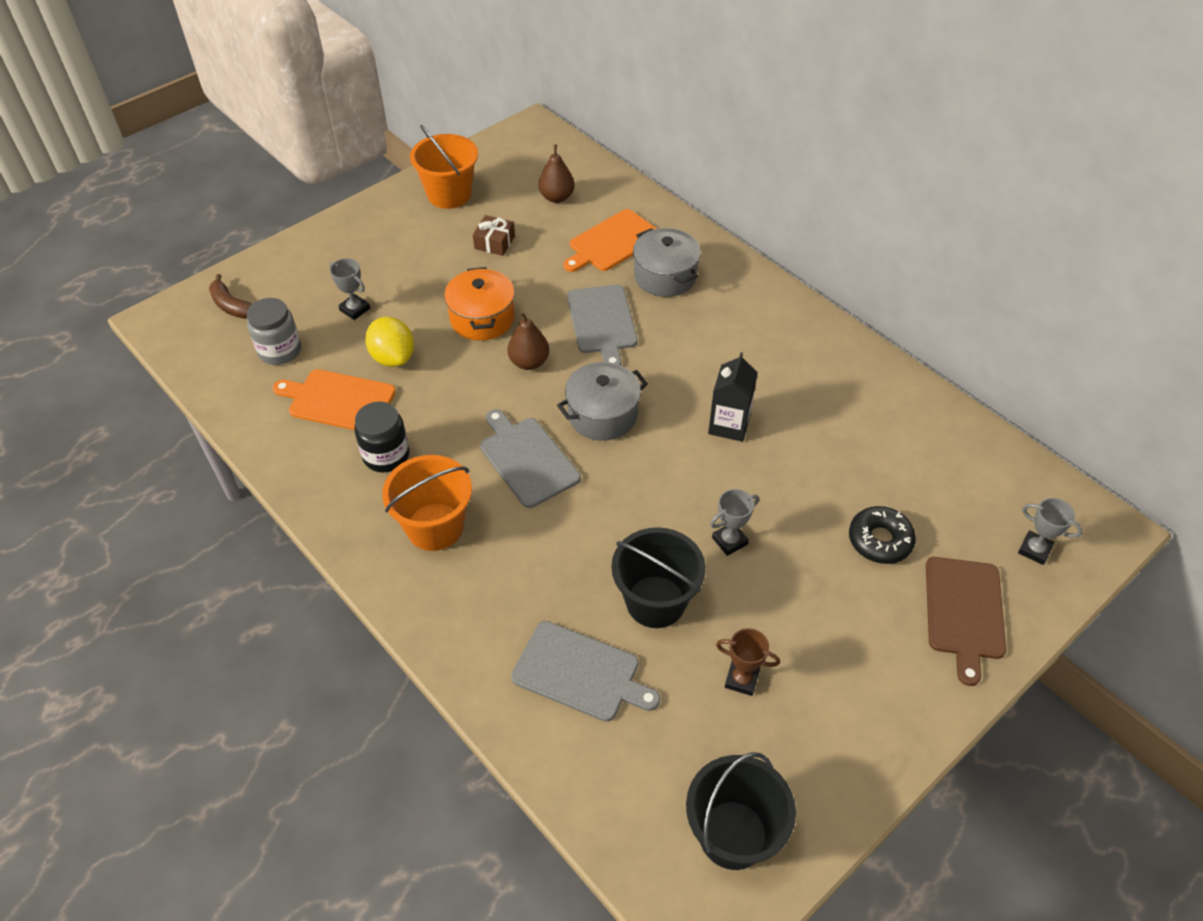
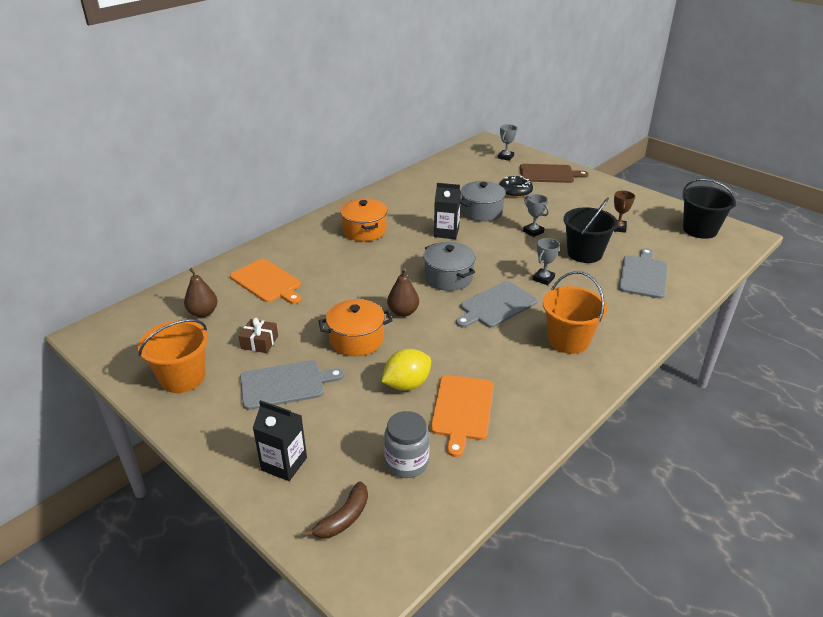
camera: 95 degrees left, 15 degrees down
(310, 267) = (284, 464): none -> black carton
(355, 309) = (347, 418): grey trophy -> grey trophy (543, 279)
(386, 455) = (513, 373): black jar -> none
(602, 322) = (358, 282): grey cutting board -> grey cutting board (286, 384)
(665, 276) = (309, 258): grey pot -> grey pot (481, 212)
(736, 331) = (364, 230): none -> orange pot

